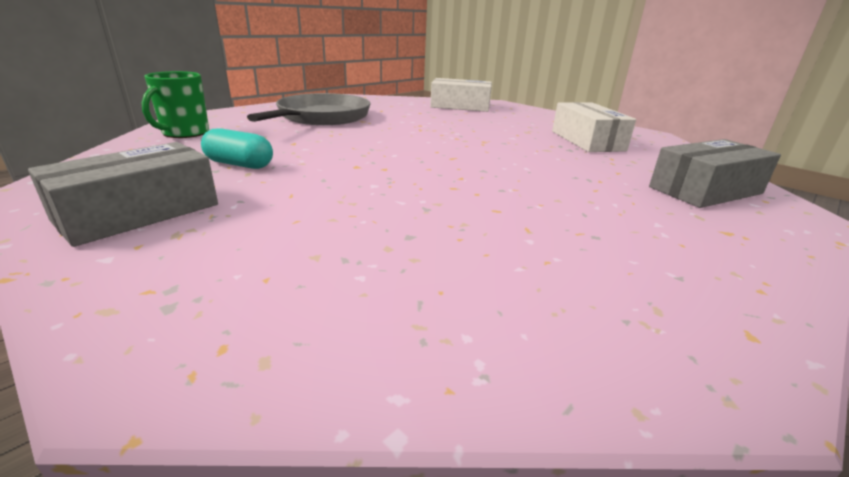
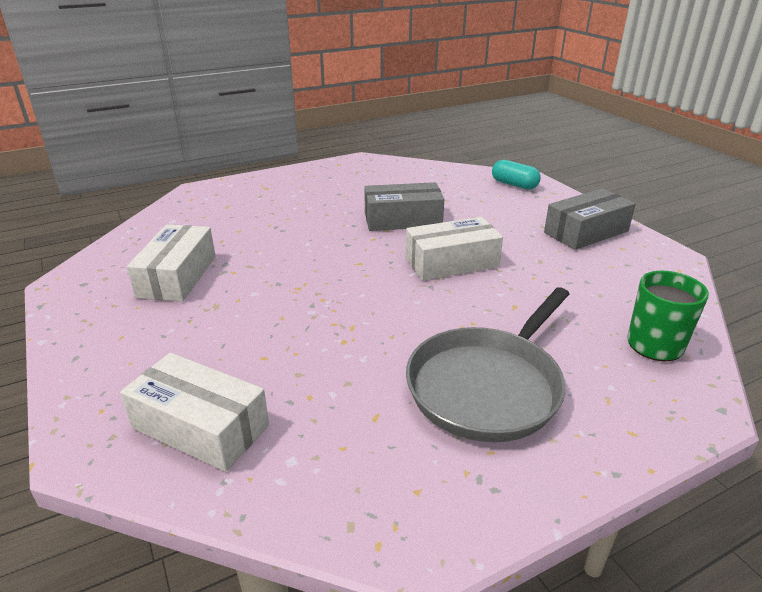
camera: 160 degrees left, 5 degrees up
(239, 164) = (552, 272): turquoise capsule -> turquoise capsule (514, 184)
(356, 164) = (451, 262): none -> white box
(705, 190) = (212, 209): grey box -> grey box (402, 220)

